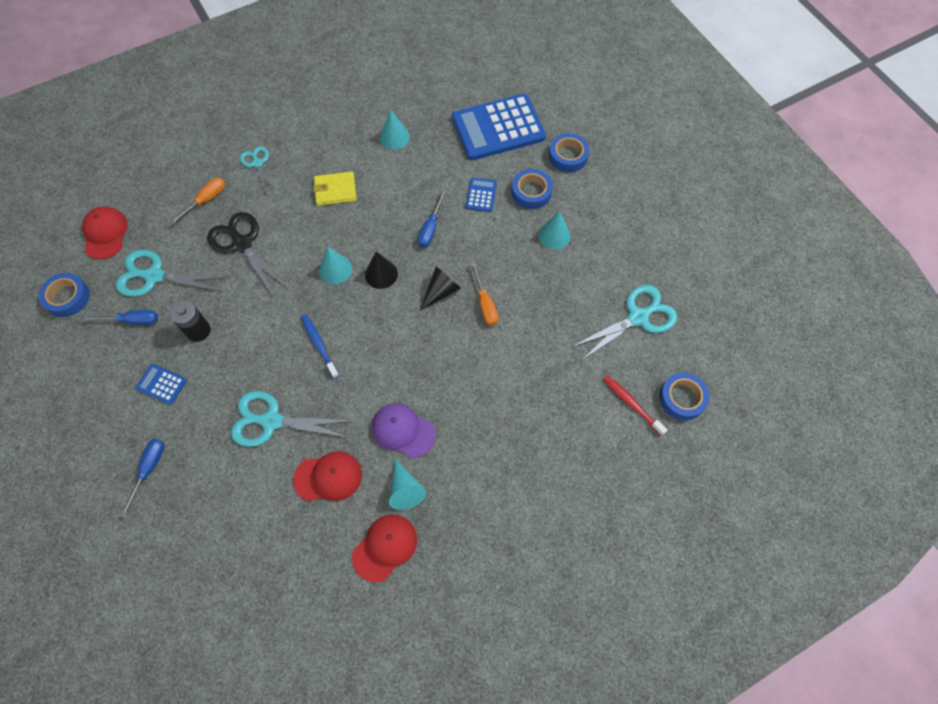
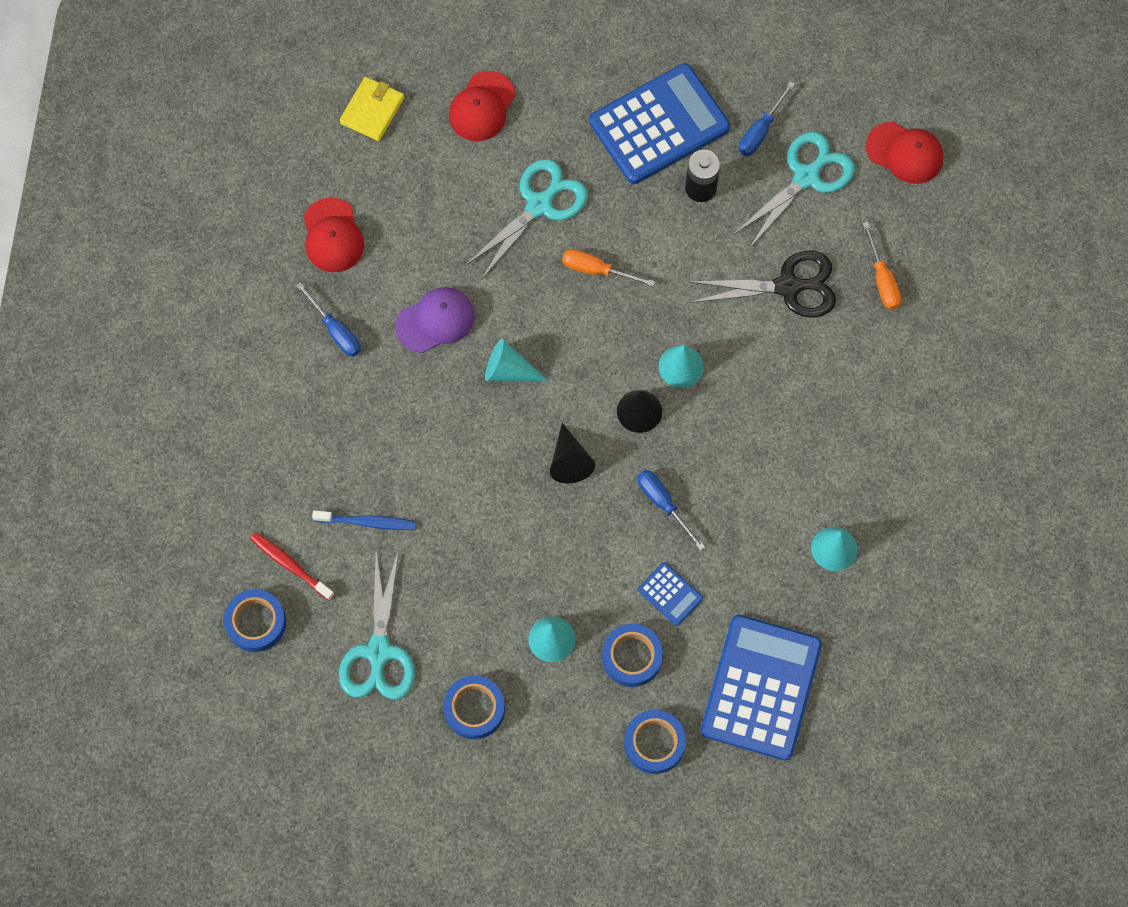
camera: 125 degrees right, 5 degrees up
(67, 297) = (838, 81): blue tape -> blue tape (474, 709)
(149, 469) = (569, 73): blue screwdriver -> blue screwdriver (336, 331)
(161, 384) = (659, 125): blue calculator -> blue calculator, size x2.31
(257, 163) = (901, 364): turquoise scissors -> none
(319, 345) = (595, 296): blue toothbrush -> blue toothbrush (367, 522)
(328, 477) = (440, 225): red cap -> red cap (482, 107)
(335, 190) = (796, 430): yellow wallet -> yellow wallet (372, 110)
(405, 489) = (373, 286): turquoise cone -> turquoise cone (509, 370)
(485, 304) = (519, 497): orange screwdriver -> orange screwdriver (596, 270)
(631, 404) = (290, 565): red toothbrush -> red toothbrush turned 135 degrees counterclockwise

